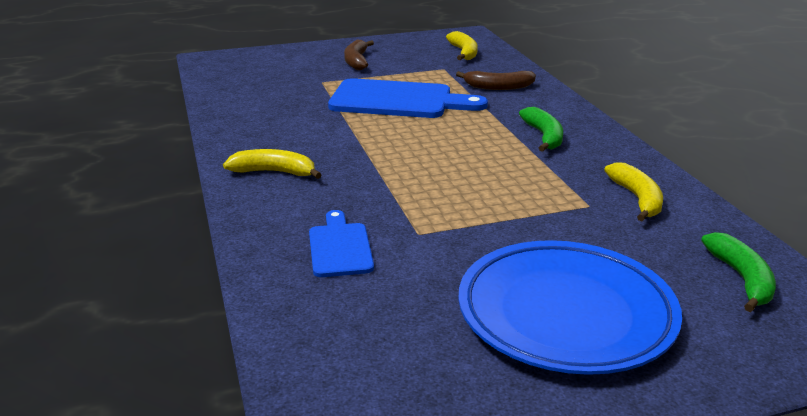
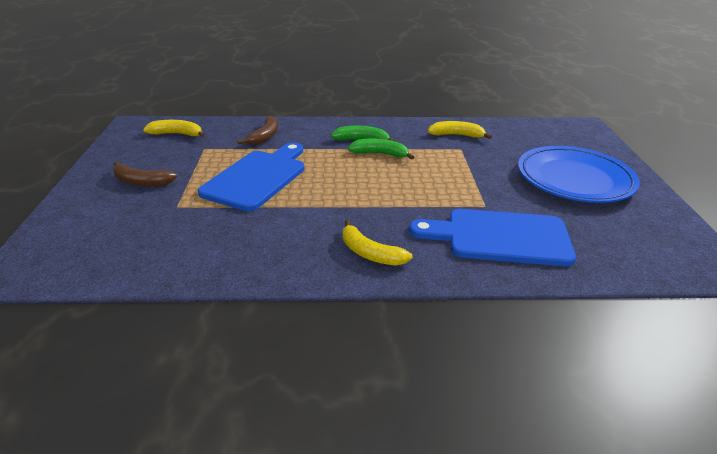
camera: 75 degrees left, 5 degrees up
(275, 172) = (369, 253): yellow banana -> yellow banana turned 75 degrees counterclockwise
(339, 247) = (500, 237): blue cutting board -> blue cutting board, size x1.86
(742, 279) = (540, 134): green banana -> green banana (380, 154)

